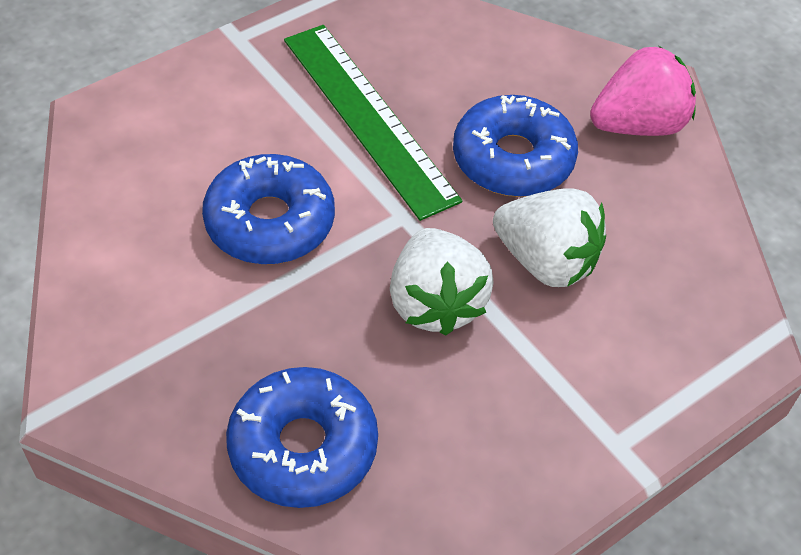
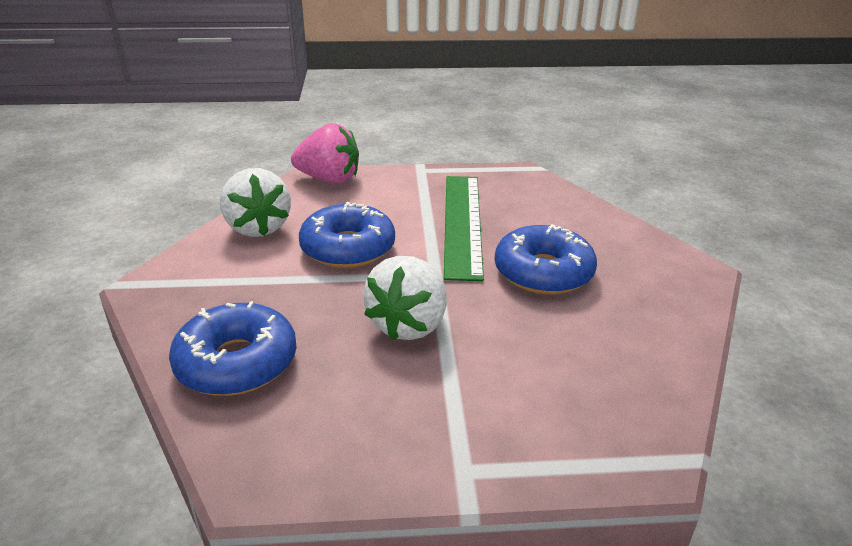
camera: 35 degrees right, 20 degrees down
(546, 261) = (515, 333): white strawberry -> white strawberry (258, 228)
(638, 125) = (662, 286): pink strawberry -> pink strawberry (329, 179)

